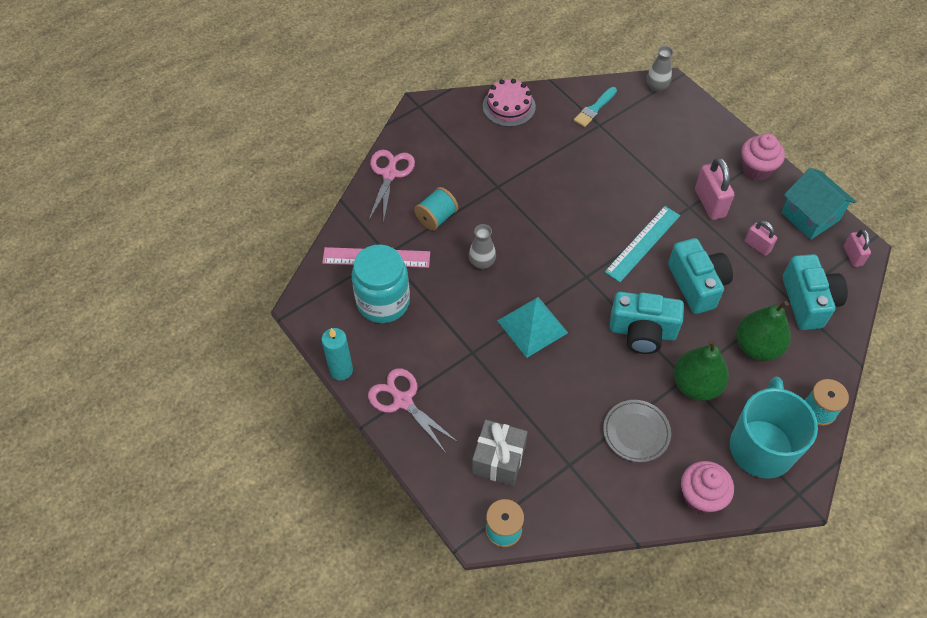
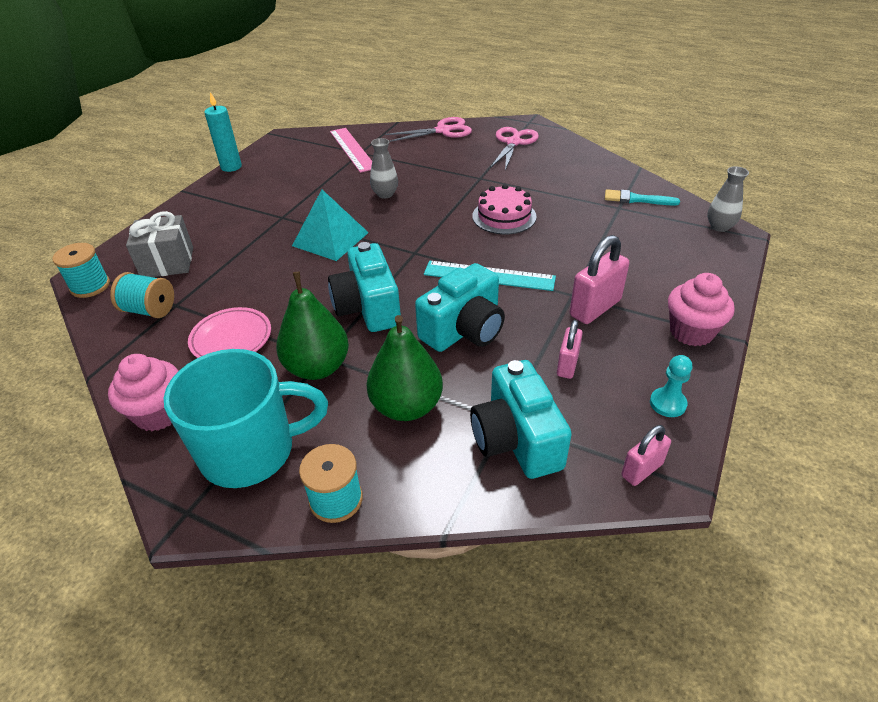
camera: 65 degrees right, 15 degrees down
(383, 302) = (309, 164): turquoise jar -> none
(402, 400) = (213, 199): pink scissors -> pink scissors (513, 142)
(436, 217) = (416, 161): turquoise spool -> turquoise spool (149, 310)
(509, 106) = (580, 157): pink cake -> pink cake (504, 216)
(636, 432) = (231, 338): grey plate -> pink plate
(808, 302) = (516, 439): turquoise camera -> turquoise camera turned 105 degrees clockwise
(810, 216) = (667, 403): turquoise house -> turquoise pawn

